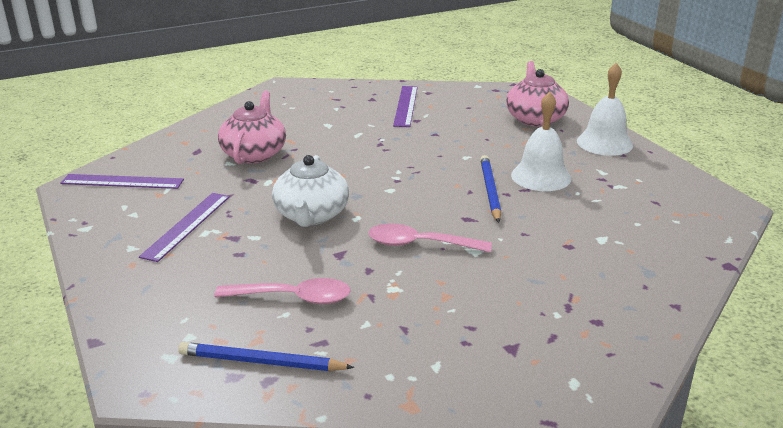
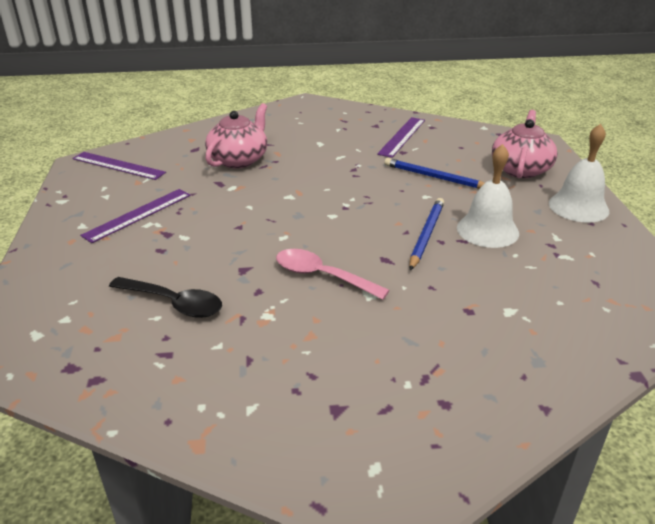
camera: 20 degrees right, 5 degrees up
(262, 362) = (103, 360): blue pencil -> blue pencil (435, 177)
(293, 298) = (173, 303): pink spoon -> black spoon
(311, 215) = (246, 226): white teapot -> none

